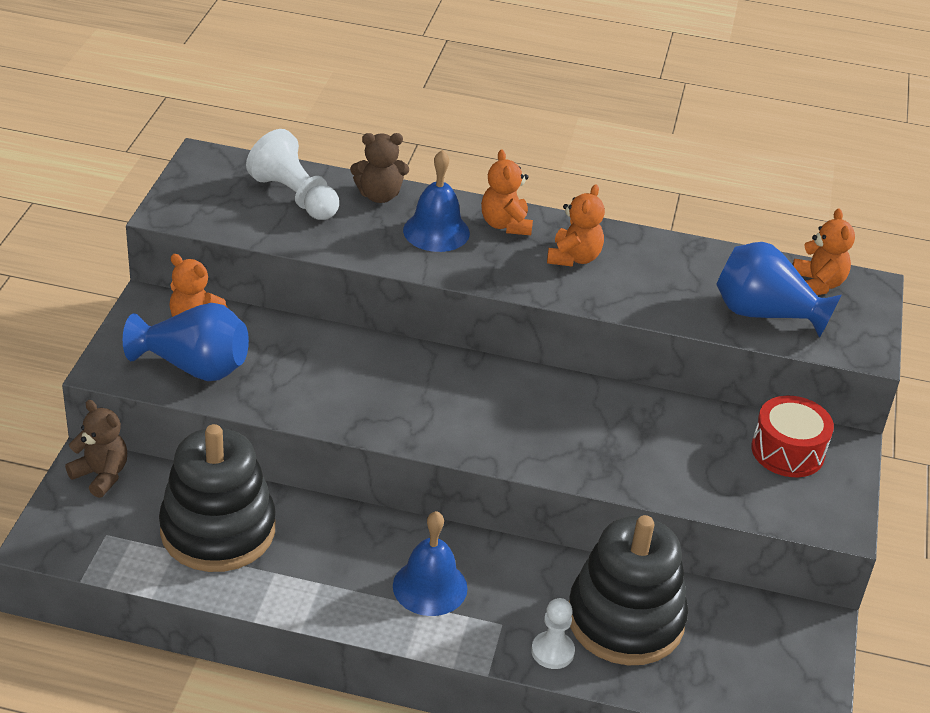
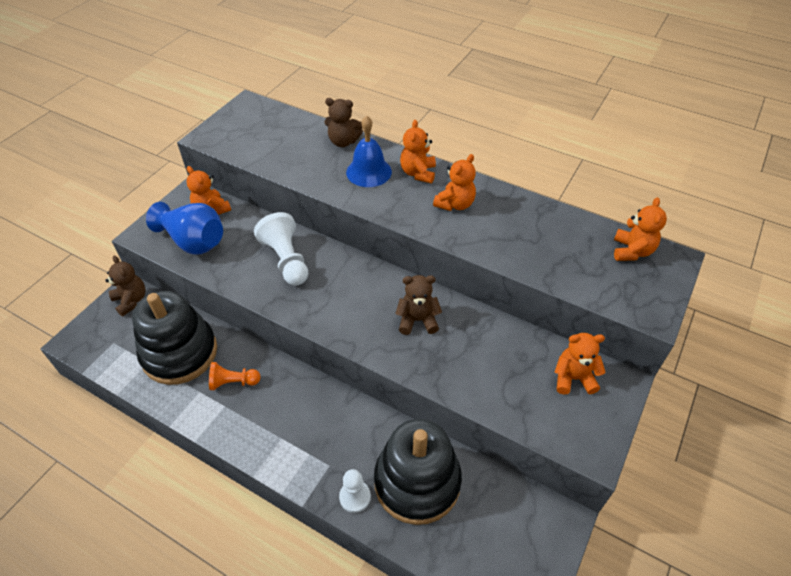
camera: 20 degrees right, 10 degrees up
(295, 196) = (289, 136): white pawn -> white pawn (286, 260)
(318, 552) = (233, 382): none -> orange pawn
(430, 587) = (293, 424): blue bell -> none
(565, 418) = (417, 320): none -> brown teddy bear
(764, 314) = (581, 270): blue vase -> none
(787, 451) = (573, 378): red drum -> orange teddy bear

